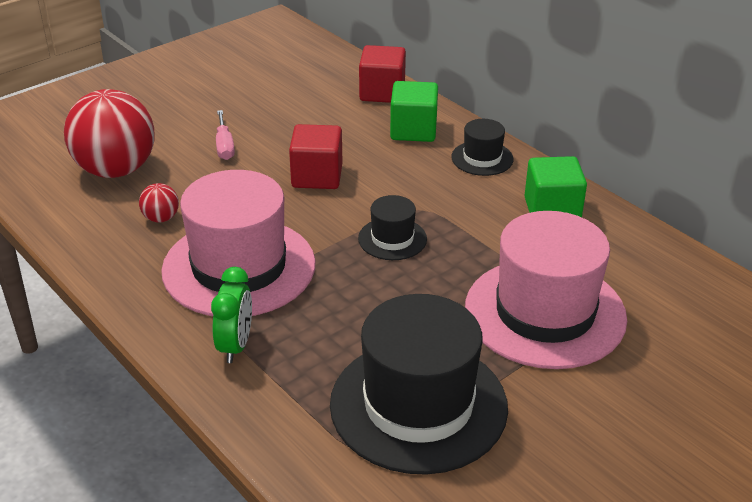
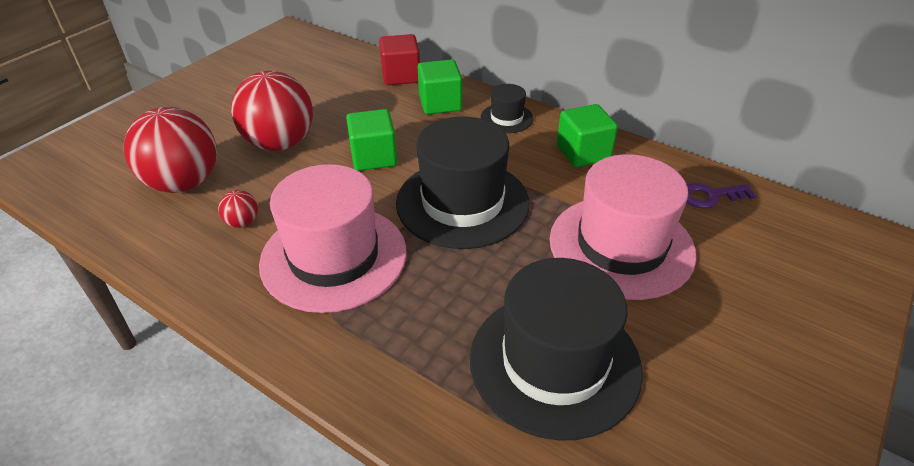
camera: 15 degrees left, 5 degrees up
(224, 146) = (280, 143): pink screwdriver -> red ball
(235, 346) = (359, 339): green clock -> none
(317, 176) = (373, 157): red cube -> green cube
(392, 239) = (462, 202): black hat -> black hat, size x2.14
(676, 281) = (710, 196): none -> purple key

